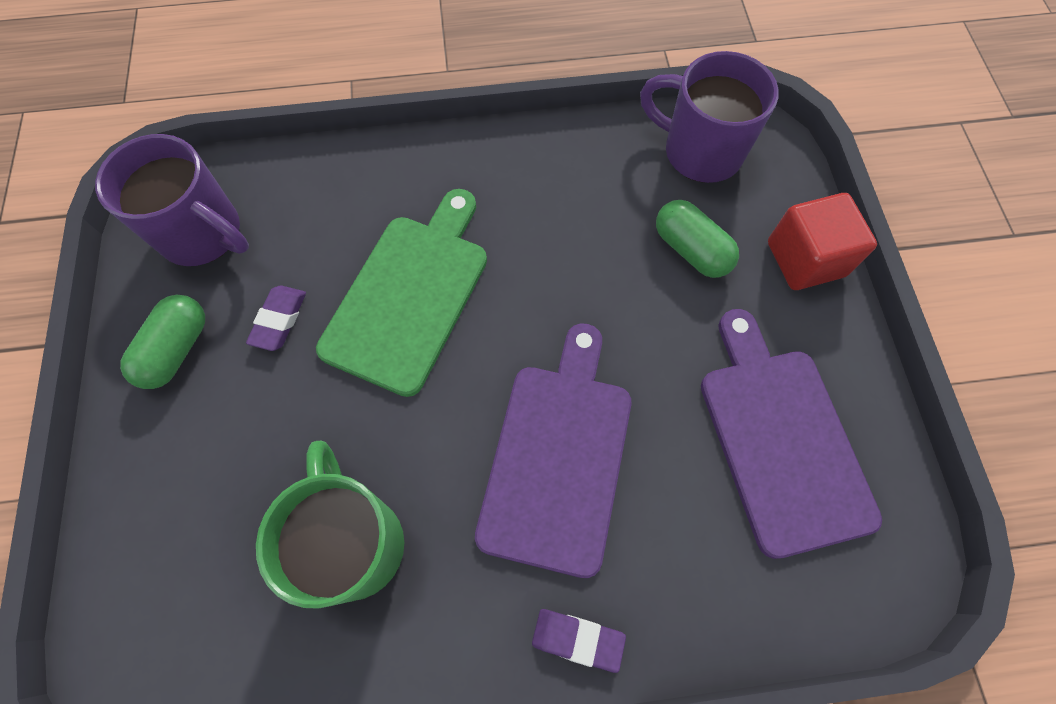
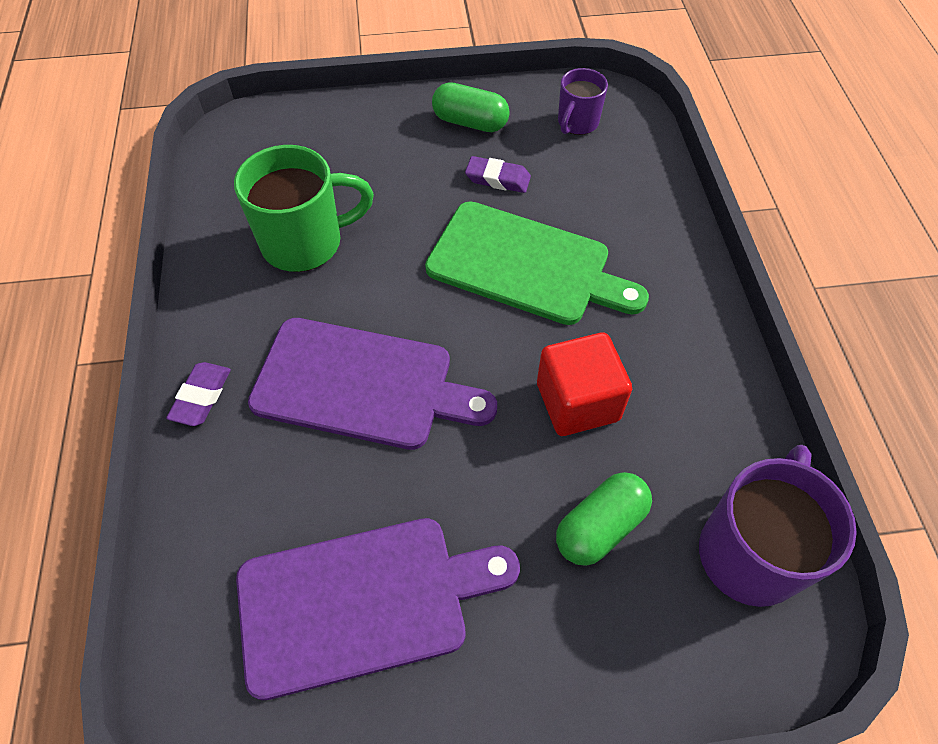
camera: 90 degrees right, 10 degrees down
(203, 234) = (577, 123): purple mug -> purple mug, size x0.58
(805, 259) = (599, 671): red cube -> red cube (577, 402)

